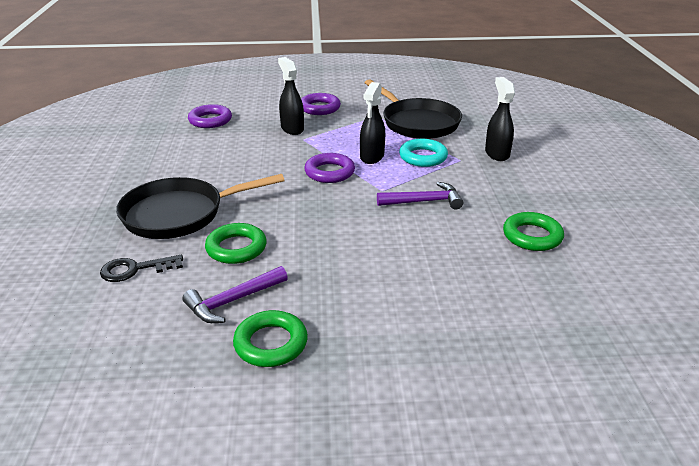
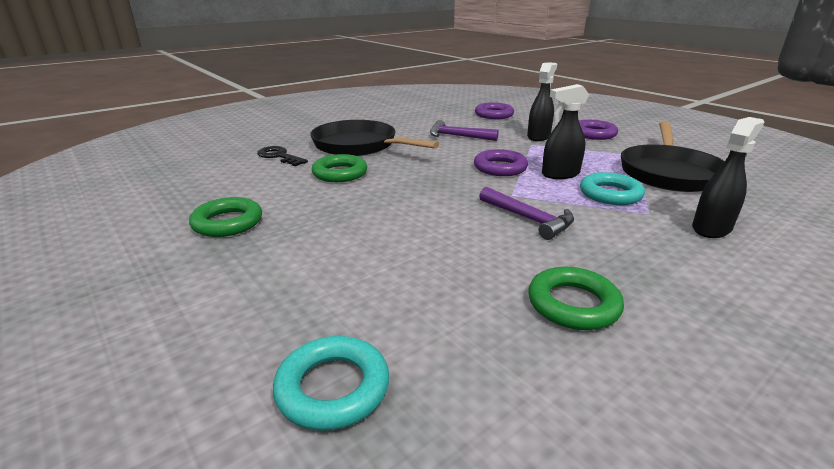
camera: 55 degrees right, 5 degrees down
(233, 301) = (271, 193): purple hammer -> purple hammer (458, 136)
(547, 350) = (333, 388): none -> turquoise ring

